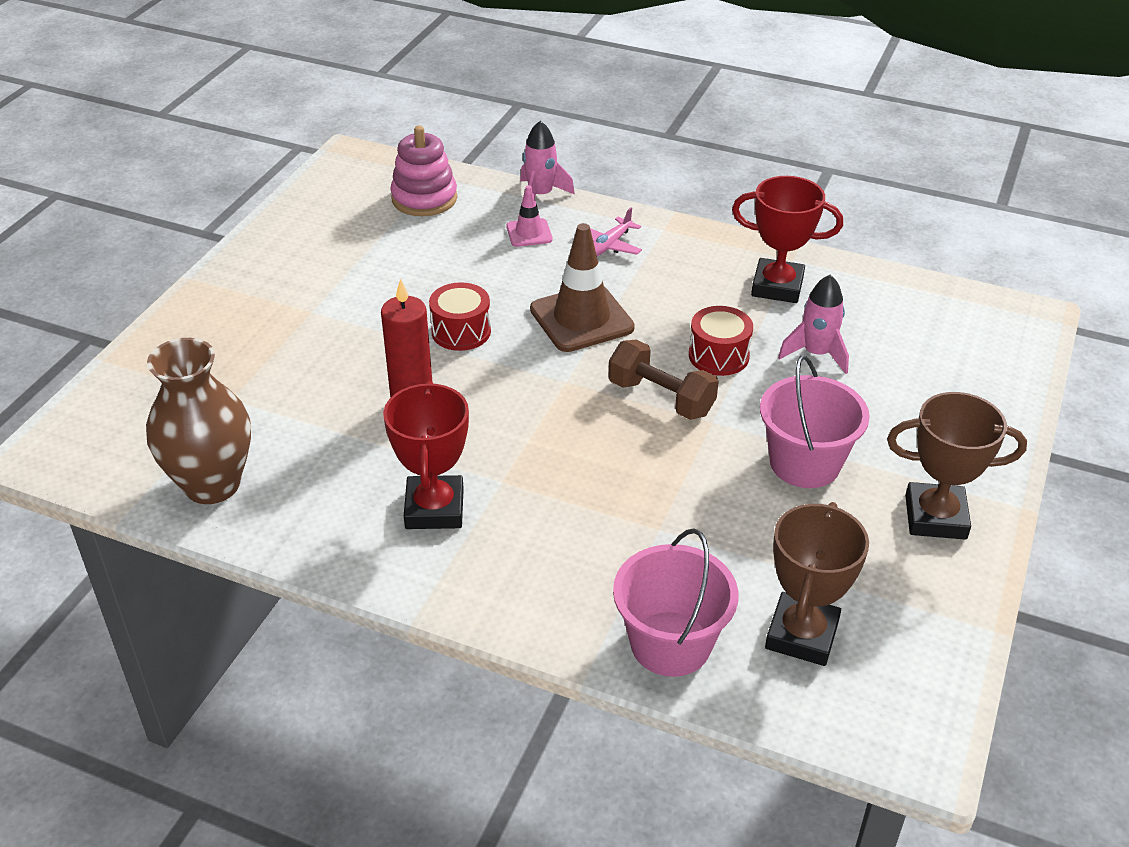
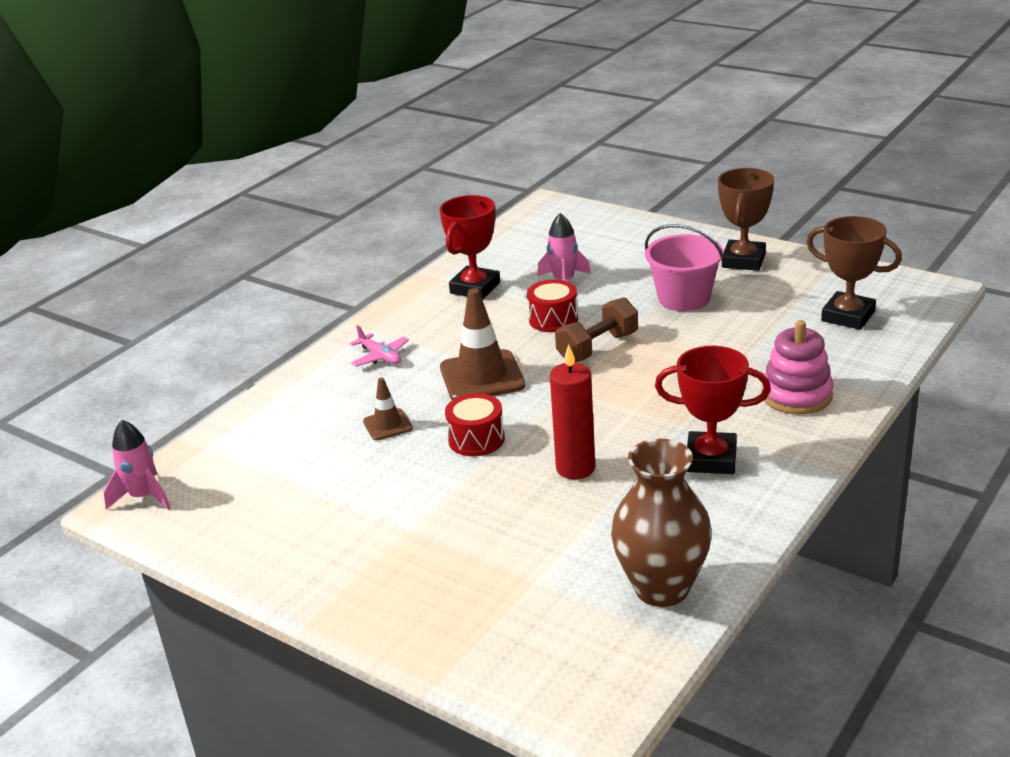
camera: 75 degrees left, 10 degrees down
(424, 198) = (242, 456): pink stacking toy -> pink stacking toy (796, 395)
(482, 271) = (387, 425): none -> brown traffic cone
(529, 233) = (338, 397): pink traffic cone -> none
(541, 195) = (279, 388): pink rocket -> pink rocket (143, 497)
(670, 644) = (857, 363): pink bucket -> none

